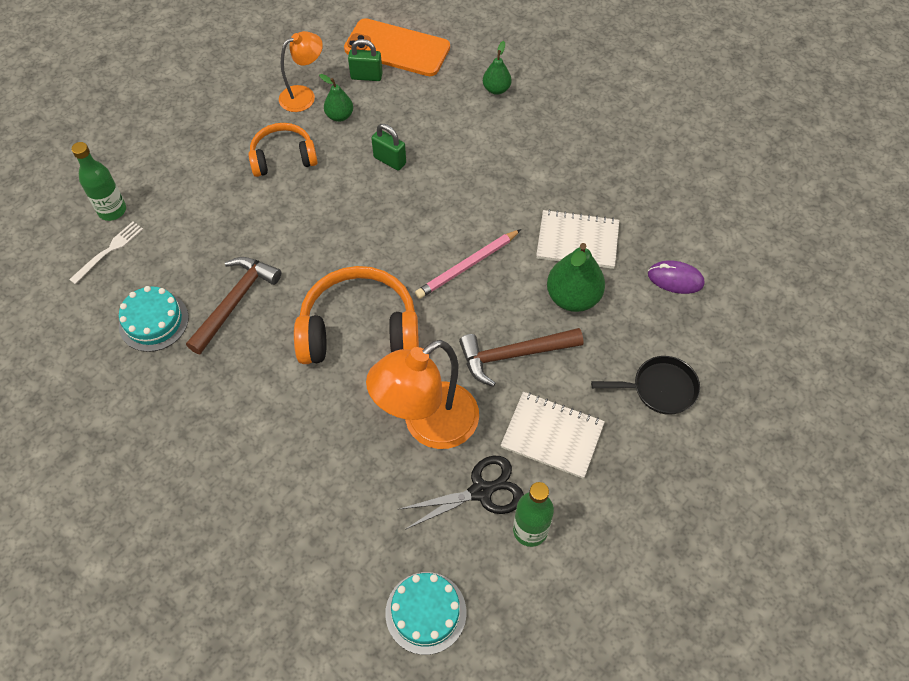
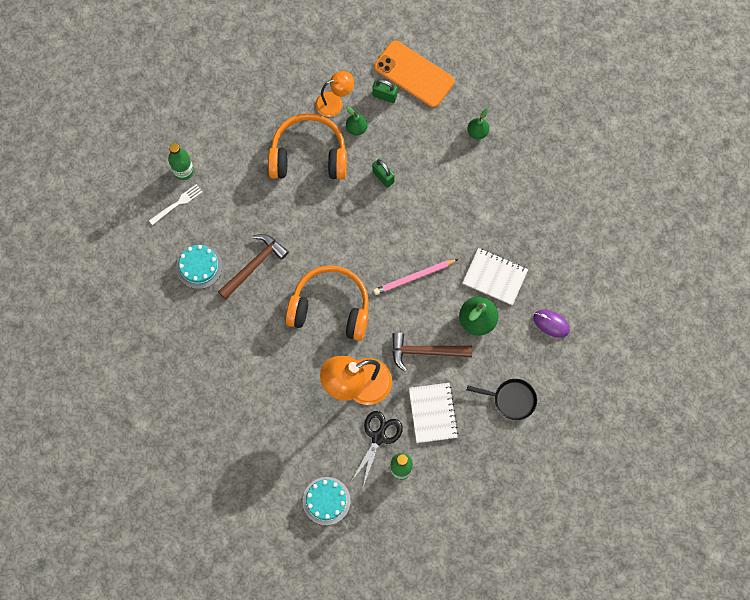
camera: 15 degrees right, 15 degrees up
(283, 158) = (308, 155): orange headphones -> orange headphones, size x1.63
(481, 491) = (378, 437): black scissors -> black scissors turned 60 degrees counterclockwise
(552, 436) = (432, 413): white notebook -> white notebook turned 45 degrees clockwise

